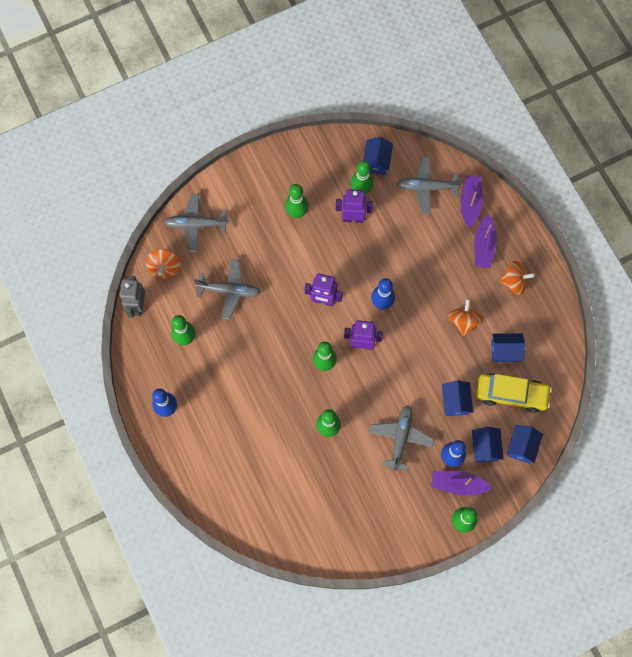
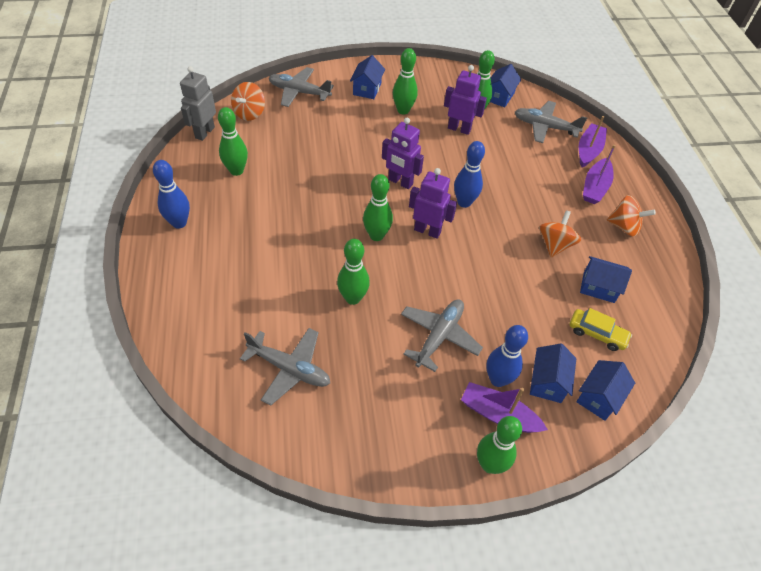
camera: 15 degrees right, 20 degrees down
(229, 291) = (304, 147): grey plane -> grey plane (290, 369)
(455, 402) = (521, 319): blue house -> blue house (367, 89)
(511, 394) = (597, 334): yellow car -> yellow car, size x0.61

